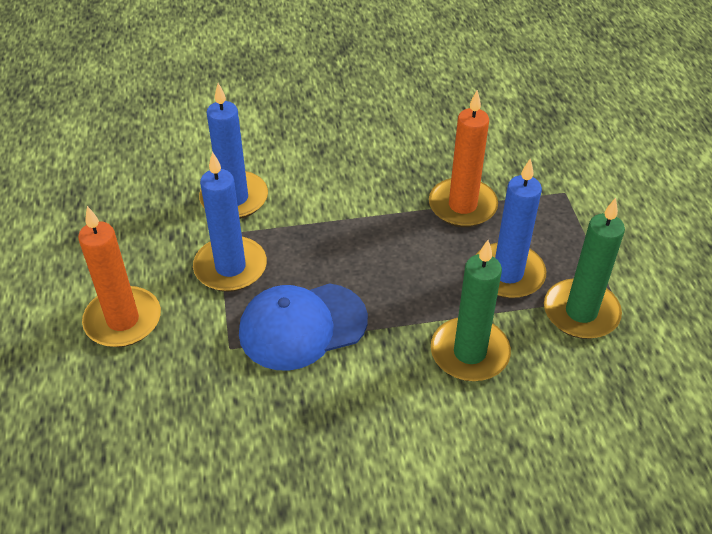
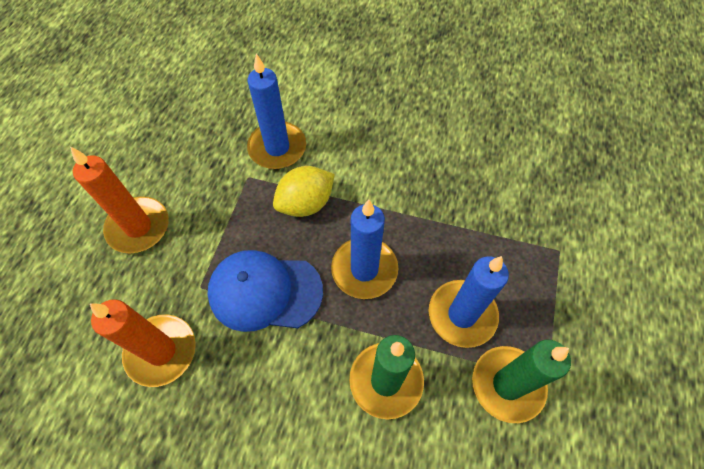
camera: 25 degrees right, 15 degrees up
(230, 267) = (240, 211): blue candle -> blue candle (364, 269)
(296, 237) = (306, 203): none -> yellow lemon
(462, 206) = (459, 228): orange candle -> orange candle (161, 351)

